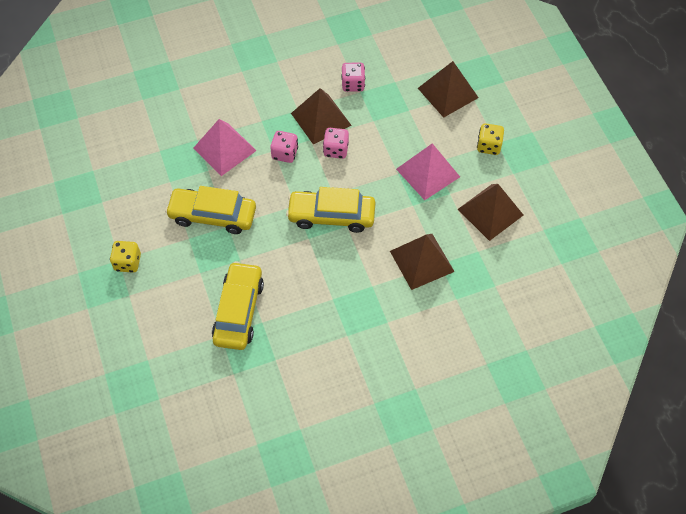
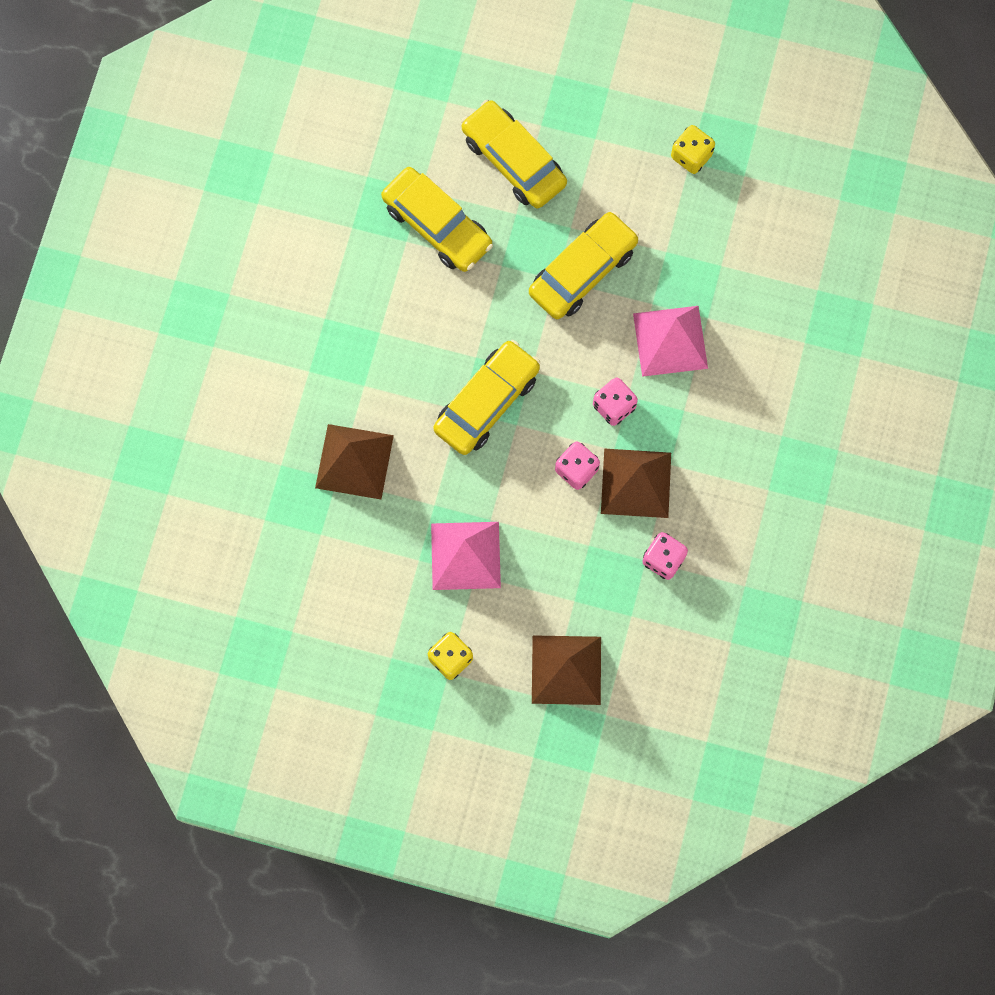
camera: 125 degrees right, 15 degrees up
(128, 262) = (584, 146): yellow dice -> yellow dice (691, 156)
(164, 295) = (513, 160): none -> yellow car
(490, 212) = (359, 588): brown pyramid -> none

